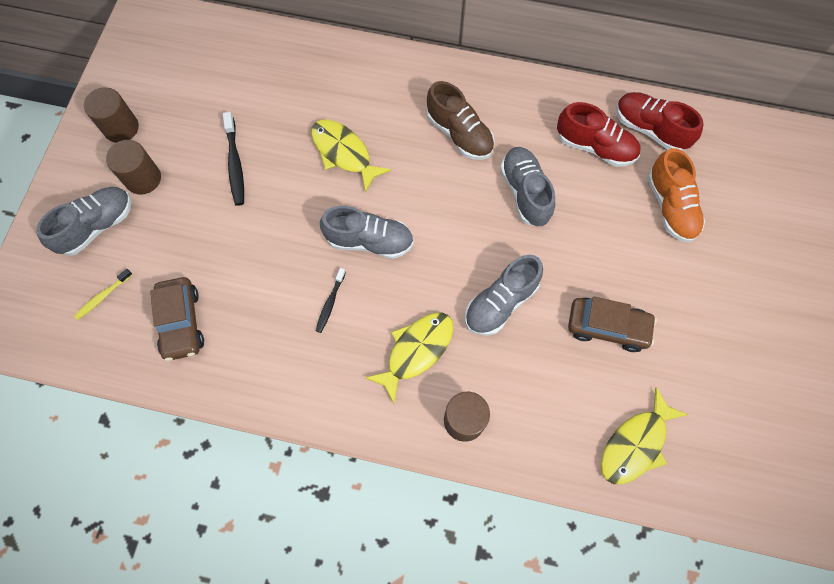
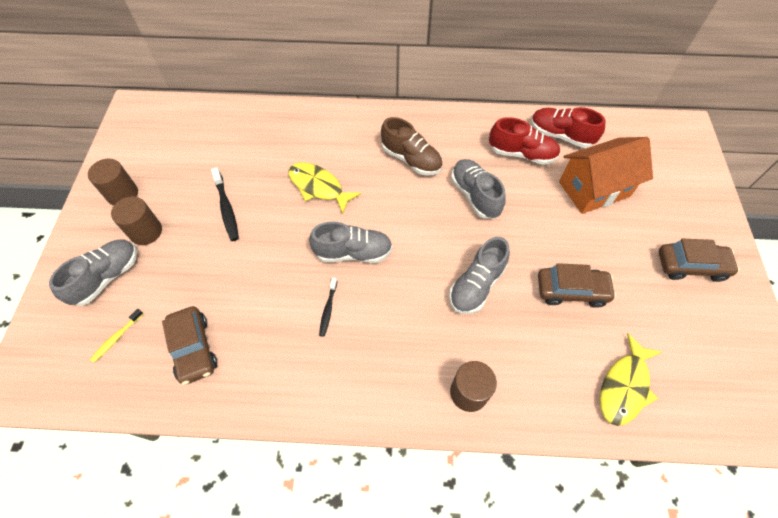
camera: 10 degrees left, 10 degrees down
(416, 351) = (412, 338): yellow fish -> none
(670, 207) = (594, 189): orange shoe -> orange house
(757, 321) = (691, 266): none -> brown car

